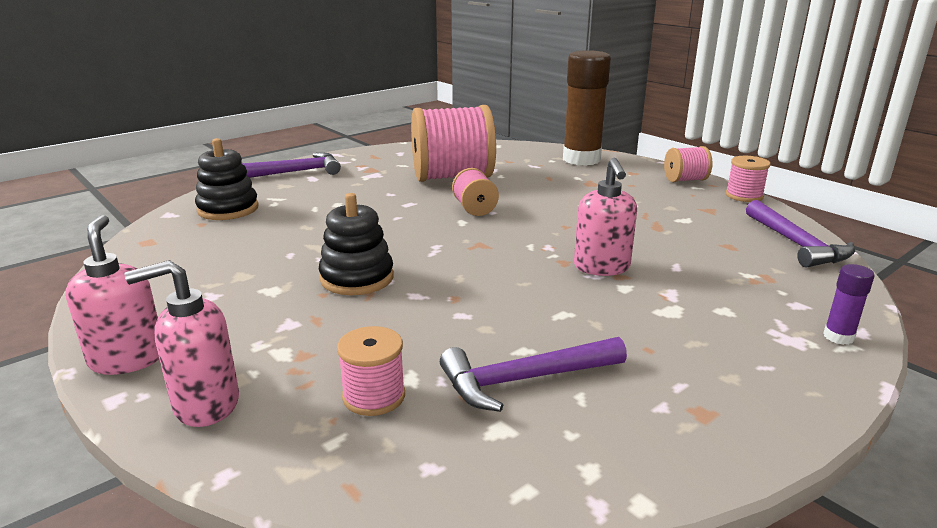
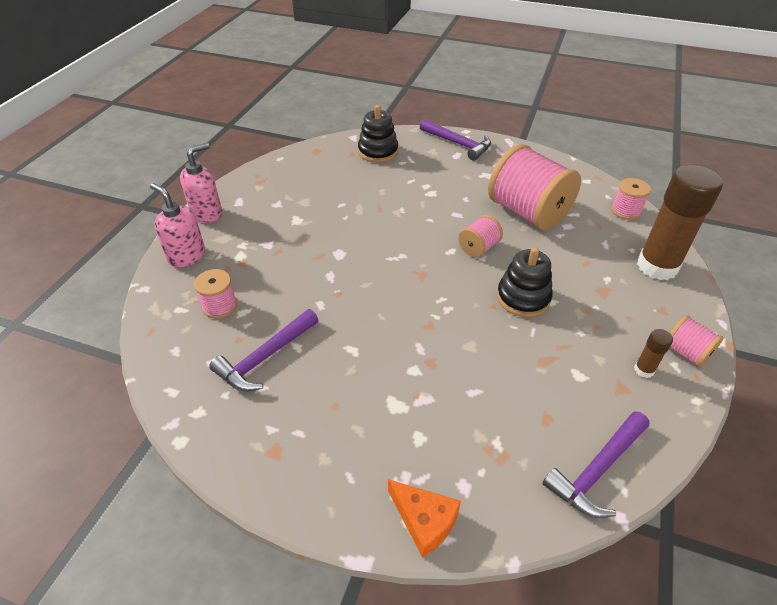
camera: 60 degrees right, 20 degrees up
(357, 278) = (332, 243): black stacking toy -> black stacking toy (523, 298)
(524, 380) = (265, 357): purple hammer -> purple hammer turned 90 degrees counterclockwise
(602, 267) = (436, 348): pink soap dispenser -> none
(694, 197) = (644, 370): none -> brown glue stick
(744, 196) = (690, 408): pink spool -> pink spool (626, 211)
(838, 337) = (424, 521): purple glue stick -> orange cheese

